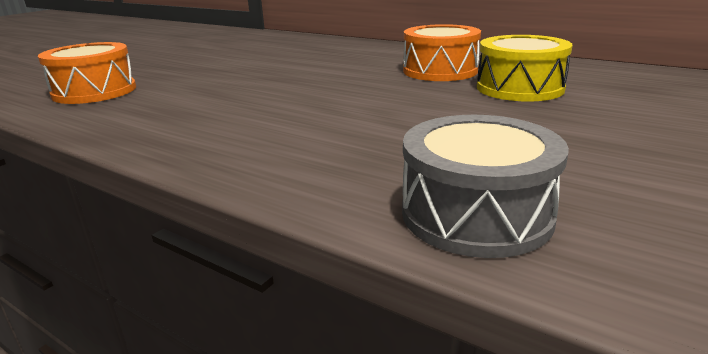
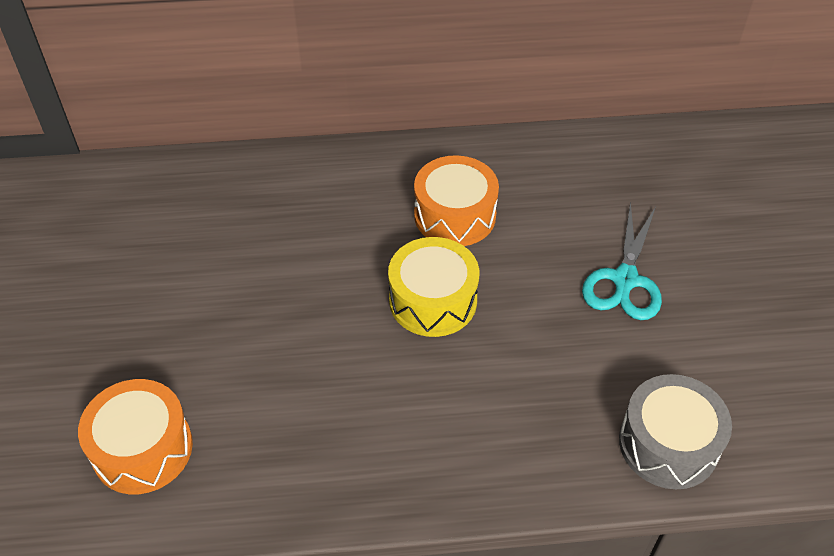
camera: 40 degrees left, 25 degrees up
(519, 88) = (554, 228): yellow drum -> yellow drum (433, 300)
(560, 119) = (625, 280): none -> turquoise scissors

